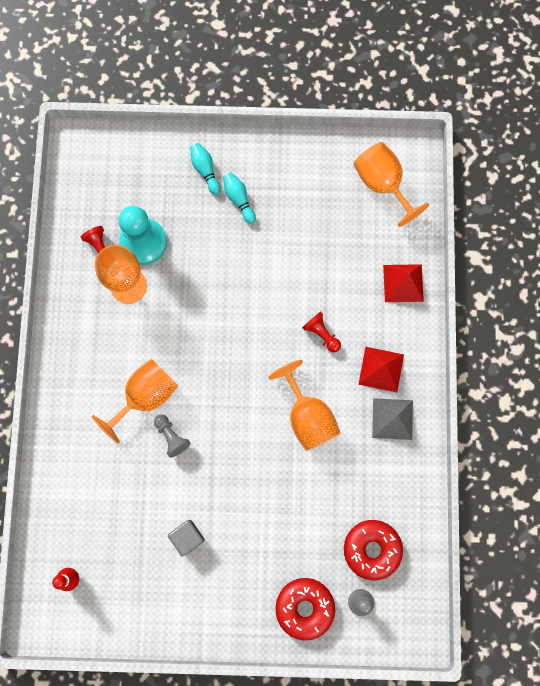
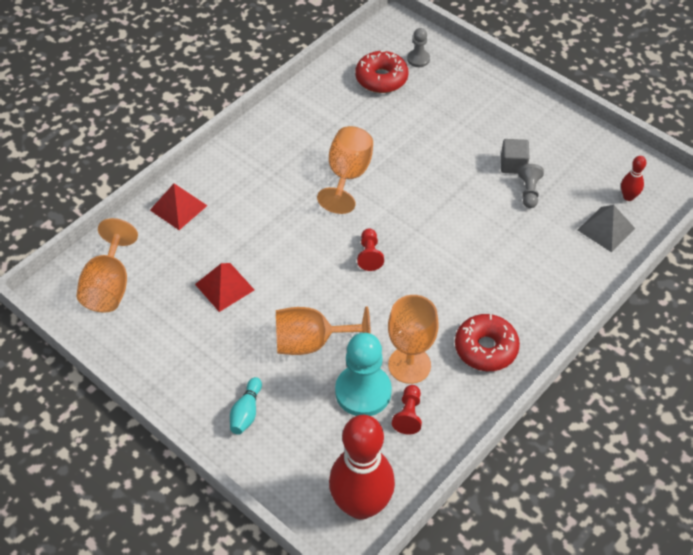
camera: 140 degrees left, 25 degrees down
(84, 168) = (361, 505): none -> red bowling pin
(145, 396) = (467, 272): orange goblet -> orange goblet (311, 343)
(171, 436) = (470, 232): grey pawn -> grey pawn (529, 192)
(239, 199) = (242, 364): turquoise bowling pin -> none
(304, 607) = (461, 79): red donut -> red donut (485, 348)
(321, 334) = (280, 218): red pawn -> red pawn (369, 255)
(381, 369) = (260, 167): red pyramid -> red pyramid (224, 287)
(392, 419) = (286, 134): grey pyramid -> grey pyramid (606, 229)

